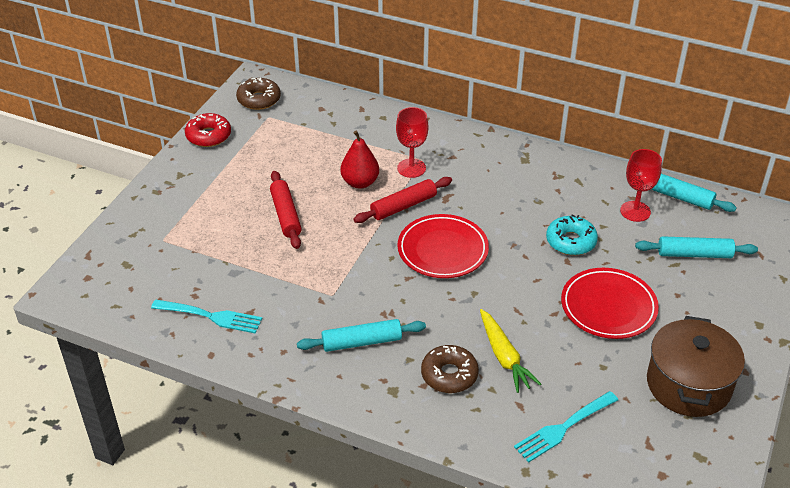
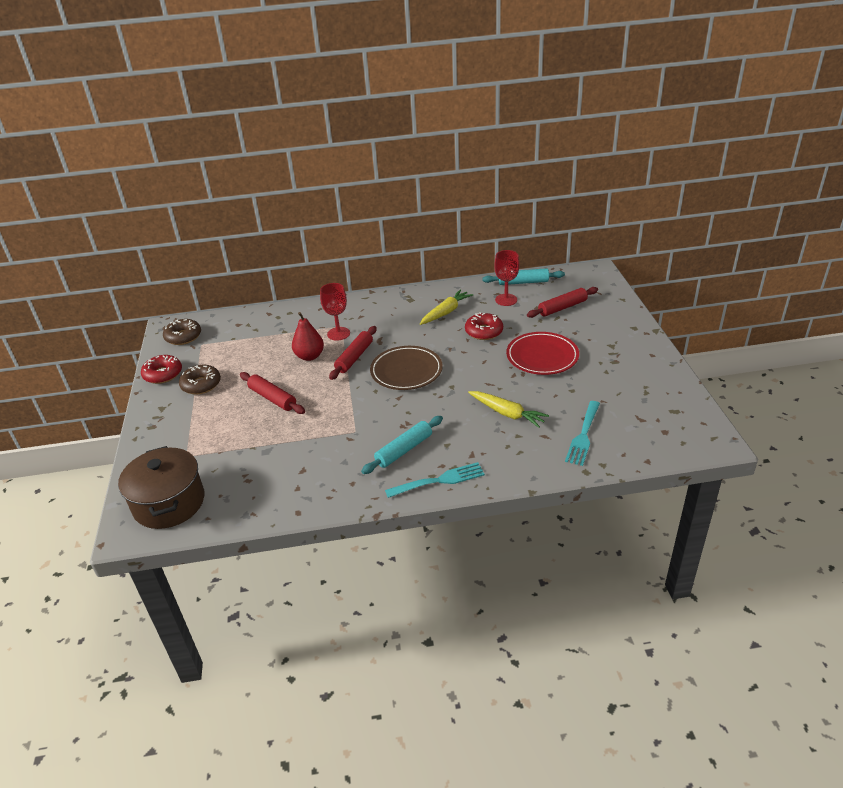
camera: 30 degrees left, 5 degrees down
(211, 316) = (274, 487): turquoise fork -> turquoise fork (439, 480)
(442, 250) = (406, 371): red plate -> brown plate
(449, 375) = (482, 441): brown donut -> brown donut (201, 384)
(550, 195) = (446, 312): none -> yellow carrot
(571, 241) = (484, 331): turquoise donut -> red donut
(688, 384) = (629, 376): brown pot -> brown pot (169, 503)
(694, 254) = (562, 308): turquoise rolling pin -> red rolling pin

